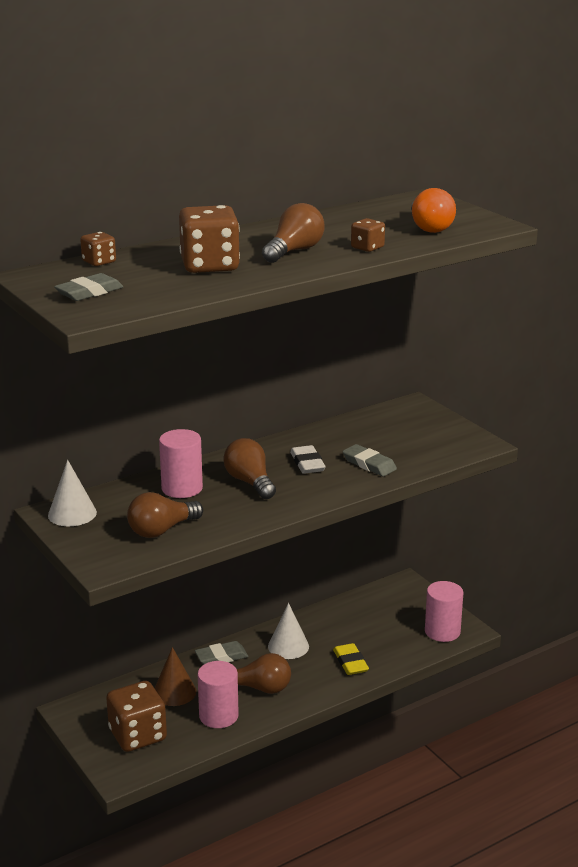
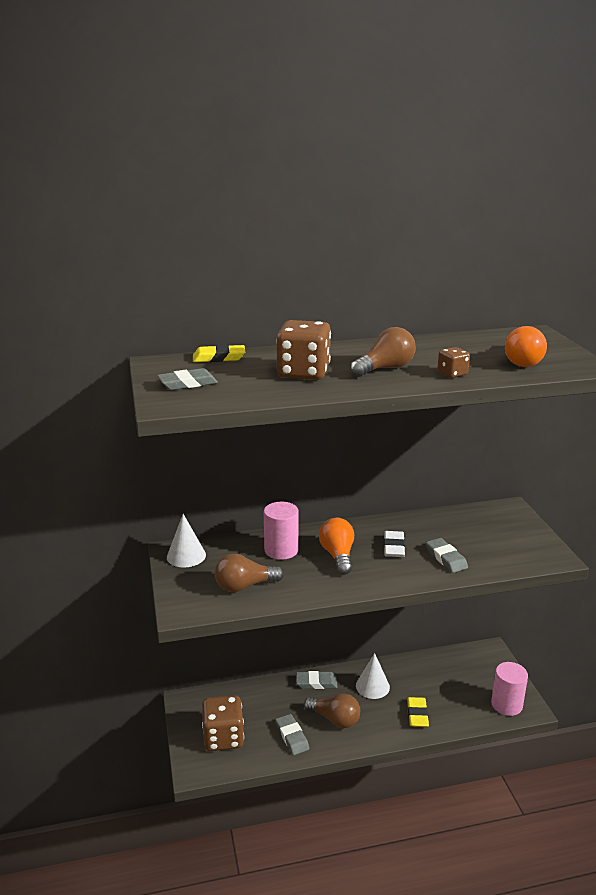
camera: 20 degrees right, 0 degrees up
(99, 262) = (219, 358): brown dice -> yellow eraser
(174, 692) = (267, 705): brown cone -> none
(218, 716) = (292, 737): pink cylinder -> grey eraser
(250, 482) = (338, 555): brown light bulb -> orange light bulb

